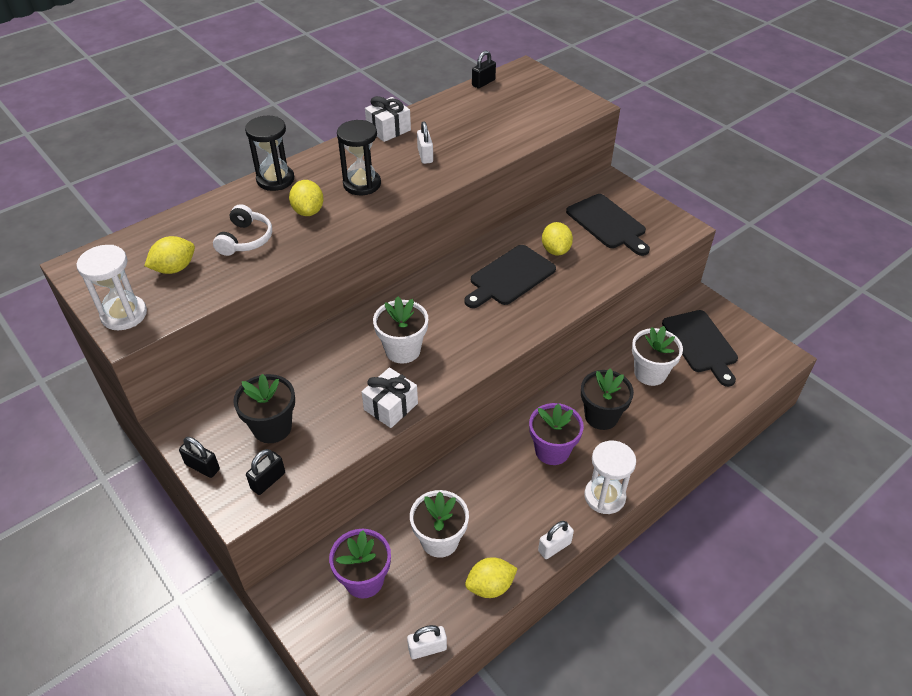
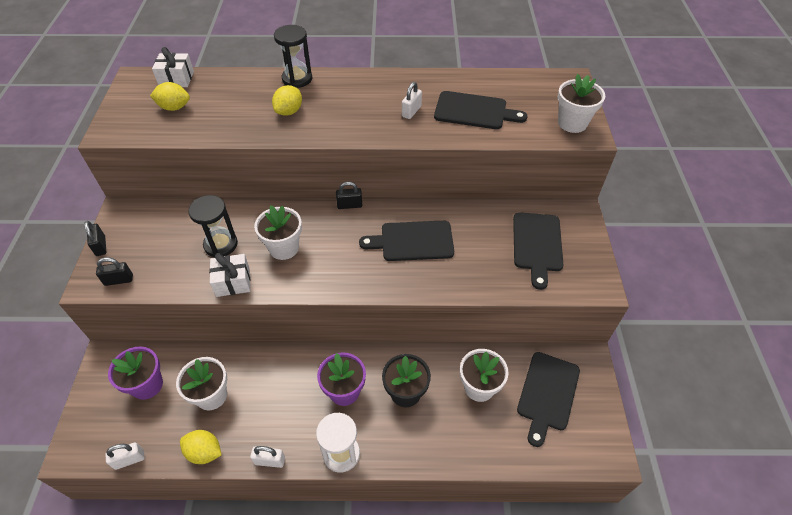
camera: 40 degrees right, 5 degrees up
(124, 315) = (117, 121): white hourglass -> none
(245, 239) = (232, 110): white headphones -> none
(272, 427) = (158, 248): black flower pot -> none
(362, 184) = (344, 110): black hourglass -> black hourglass (221, 244)
(388, 129) = (410, 79): white gift -> white gift (176, 79)
(427, 648) = (129, 460): white padlock -> white padlock turned 45 degrees counterclockwise
(478, 130) = (474, 111): none -> black cutting board
(483, 83) = (524, 75): black padlock -> black padlock (349, 205)
(555, 250) = (470, 241): yellow lemon -> none
(566, 103) = (572, 123): none -> white flower pot

